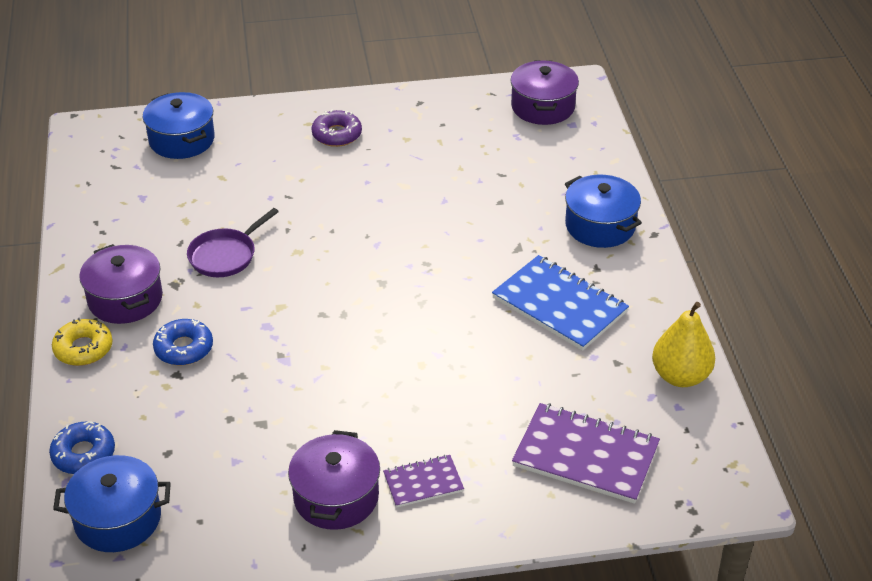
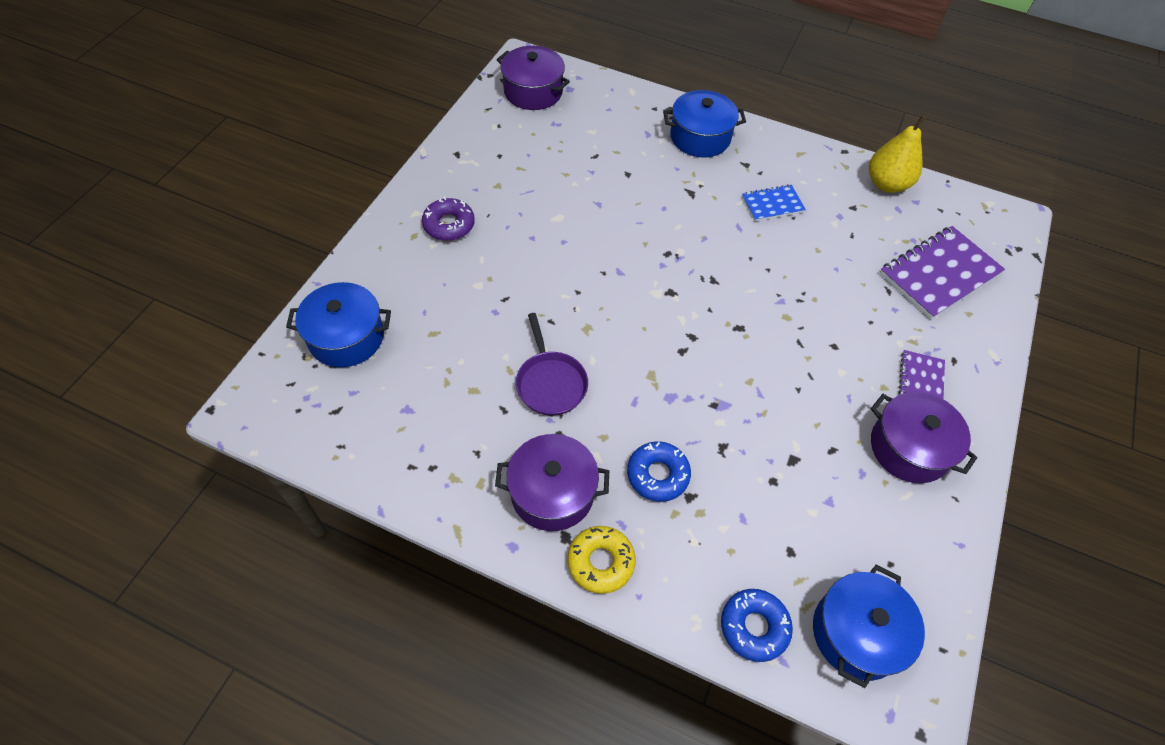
camera: 60 degrees left, 15 degrees up
(559, 305) = (772, 204): blue notebook -> blue notebook, size x0.54

